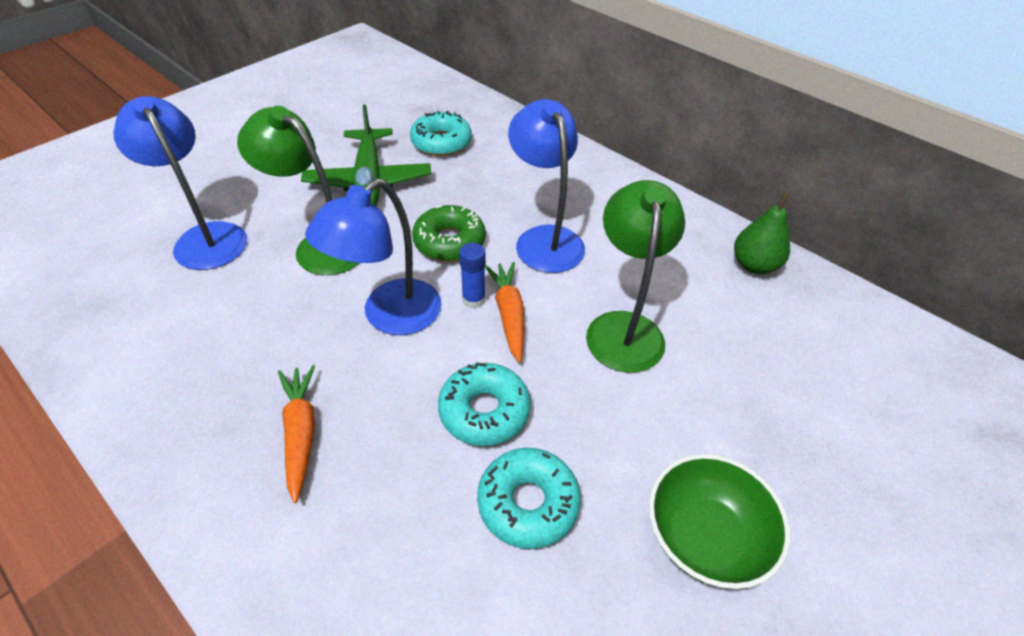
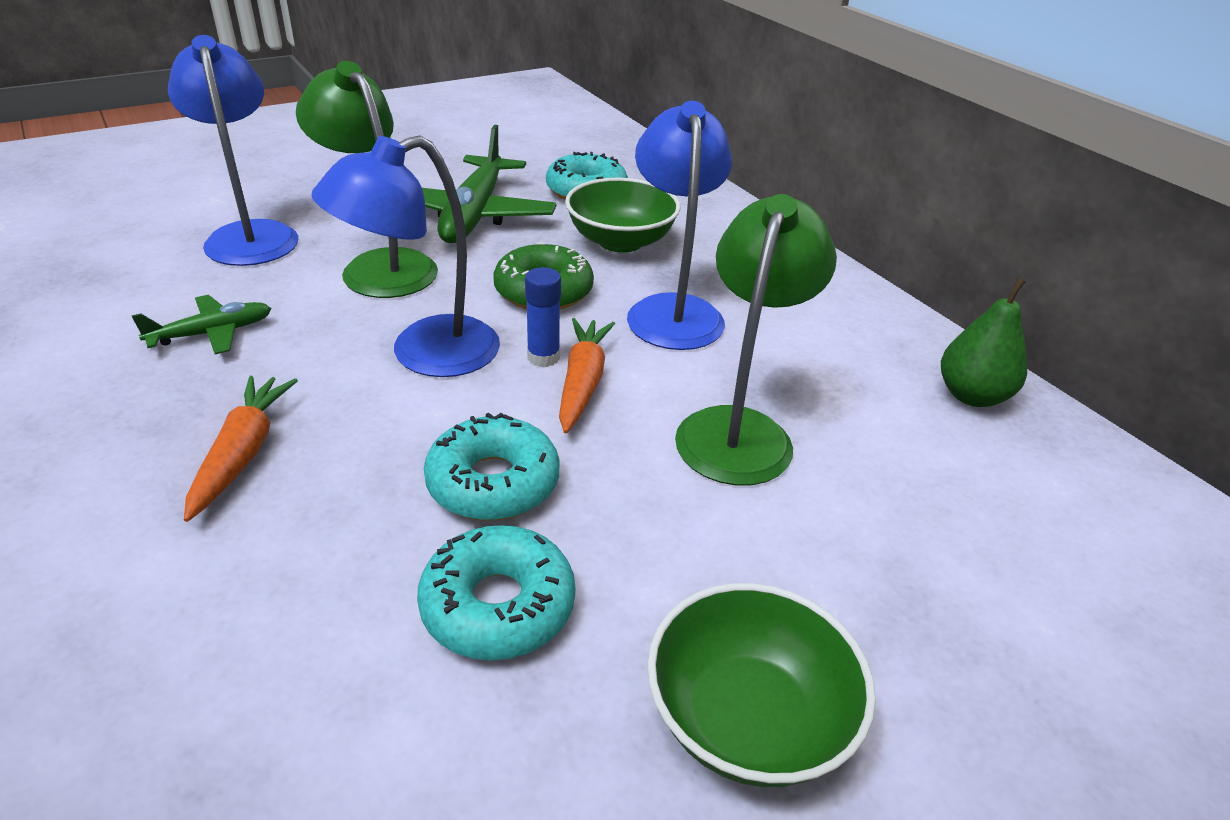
camera: 15 degrees right, 10 degrees down
(223, 336) = (211, 333): none -> green plane
(485, 185) = (620, 241): none -> green bowl

